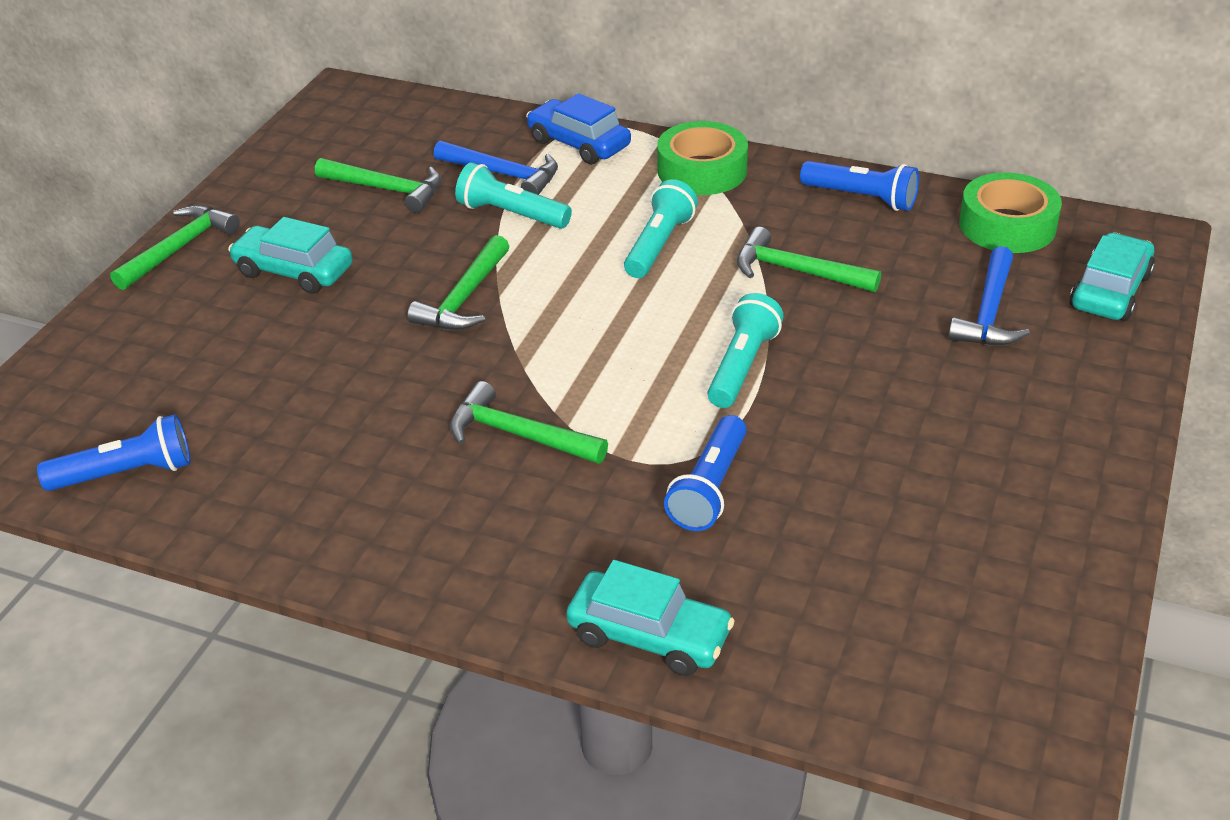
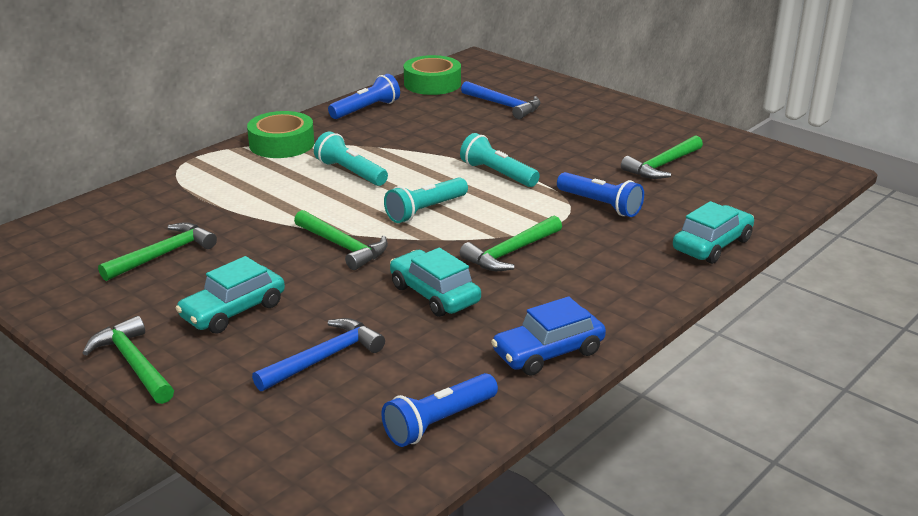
camera: 70 degrees left, 10 degrees down
(126, 473) = (439, 422): blue flashlight -> blue flashlight turned 135 degrees counterclockwise
(504, 174) = (202, 207): blue hammer -> blue hammer (324, 358)
(511, 214) = (257, 213): turquoise flashlight -> turquoise flashlight (425, 210)
(578, 144) = (196, 174): blue car -> blue car (548, 352)
(796, 271) = (420, 141): green hammer -> green hammer (662, 166)
(1110, 291) = (511, 77): turquoise car -> turquoise car (434, 294)

